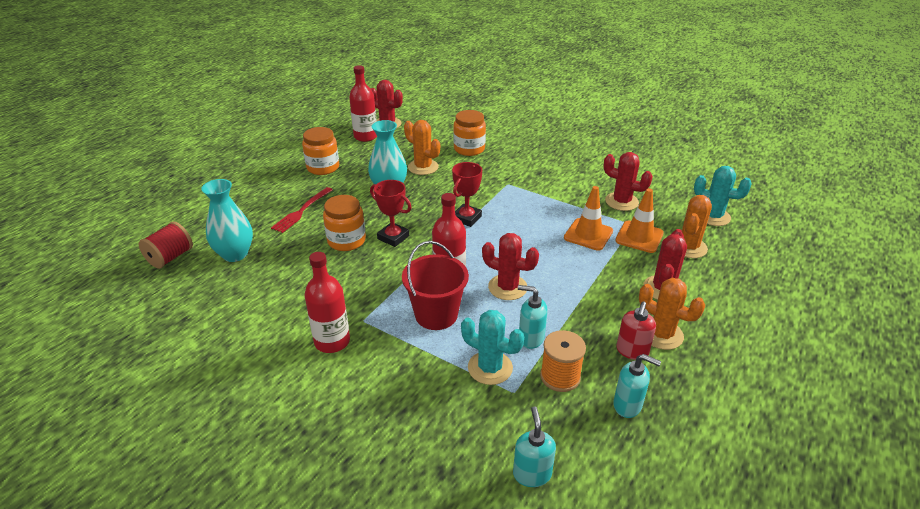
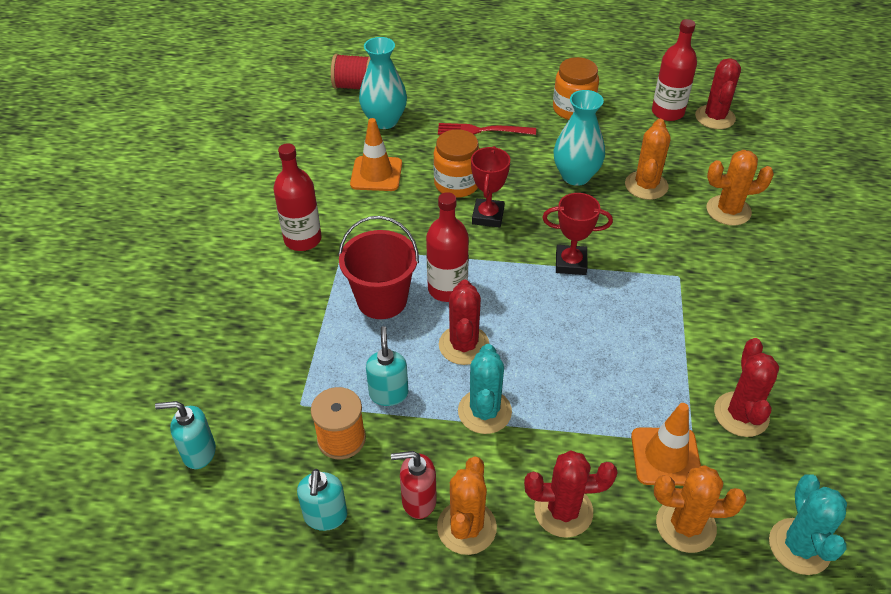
camera: 65 degrees right, 10 degrees up
(469, 149) = (728, 210): orange jar -> orange cactus
(490, 368) = (325, 372): turquoise cactus -> turquoise cactus (484, 411)
(532, 474) = (198, 452): turquoise soap dispenser -> turquoise soap dispenser turned 150 degrees counterclockwise
(588, 234) = (627, 395): orange traffic cone -> orange traffic cone (376, 174)

